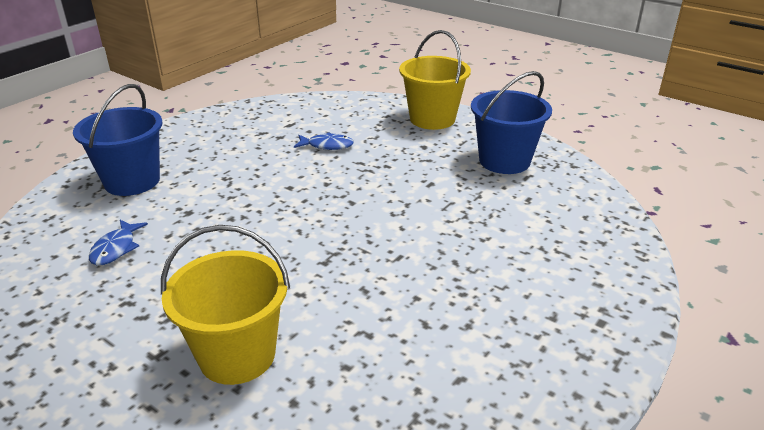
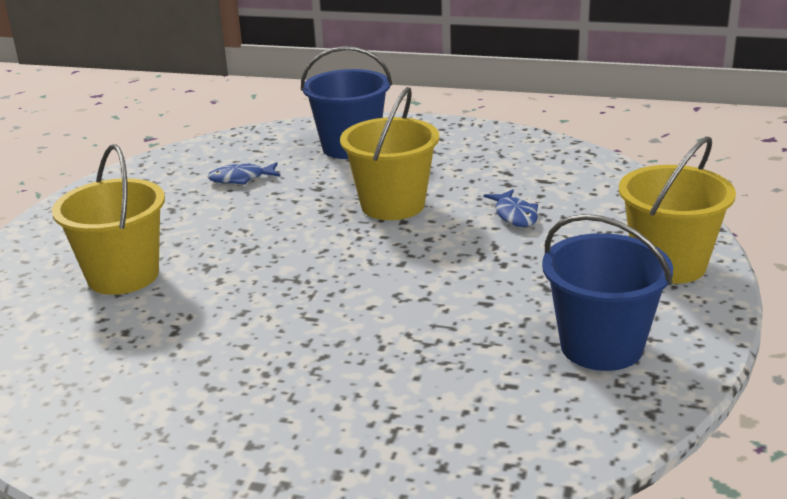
camera: 70 degrees right, 5 degrees down
(260, 185) = (392, 205): none -> yellow bucket

